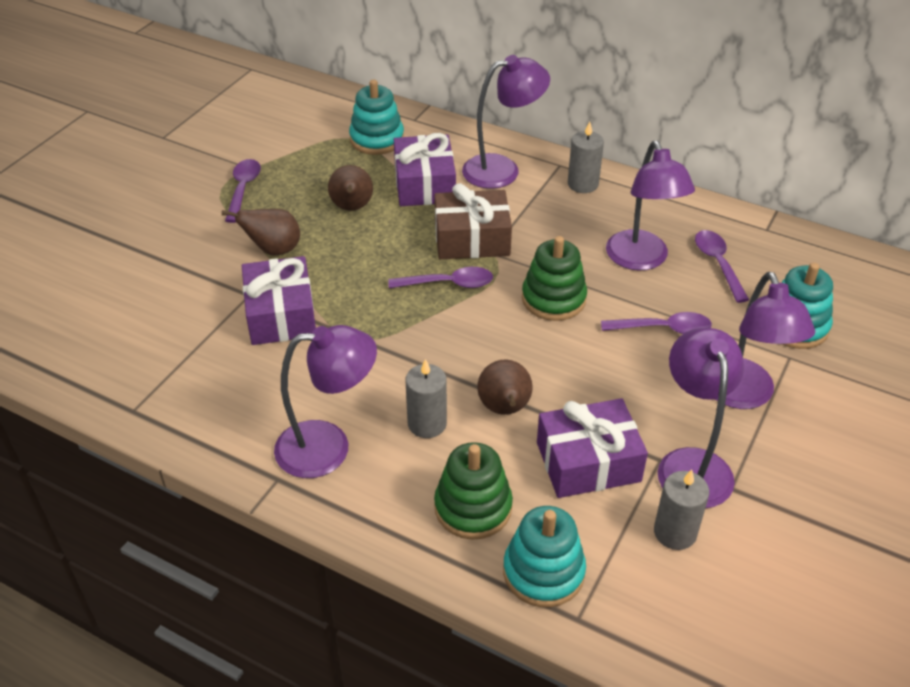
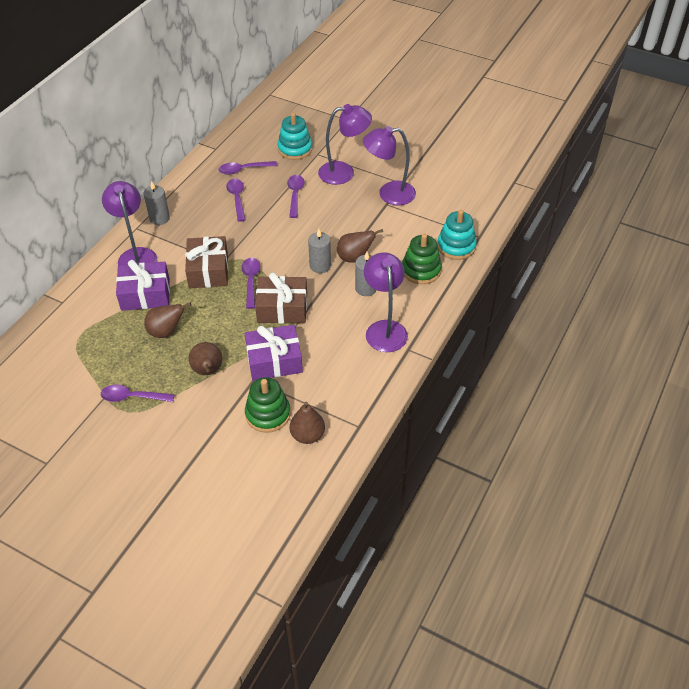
camera: 90 degrees left, 5 degrees up
(133, 353) = (307, 435): none -> brown pear
(377, 139) = (83, 322): turquoise stacking toy -> none
(387, 320) = (282, 308): none -> brown gift
(553, 299) = (268, 236): green stacking toy -> green stacking toy (268, 414)
(588, 462) = (389, 228): purple gift -> none
(641, 260) = (237, 199): purple lamp -> purple spoon
(675, 532) = (429, 203): grey candle -> grey candle (320, 266)

